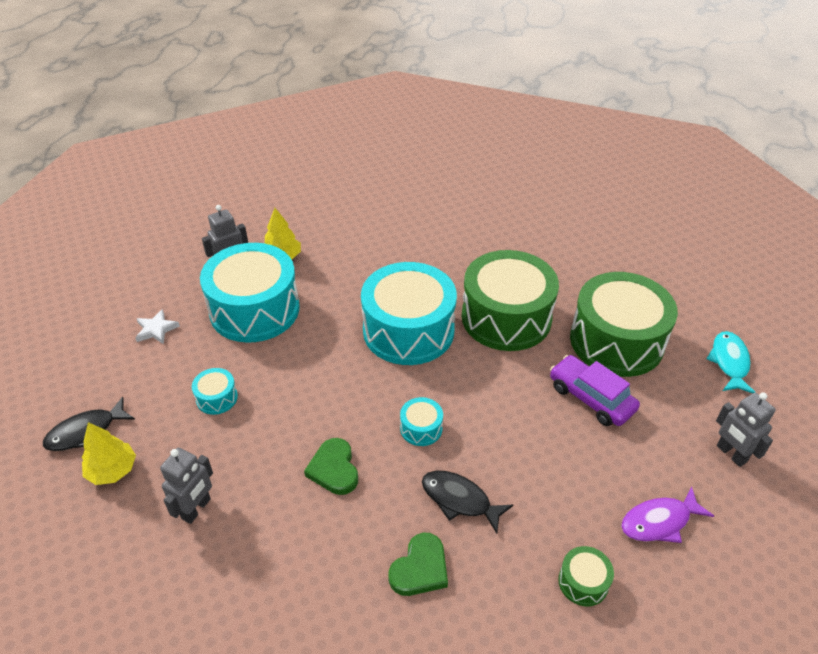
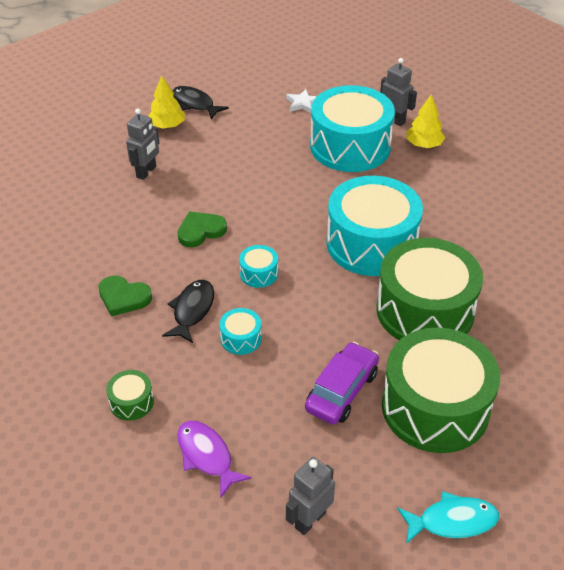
camera: 75 degrees right, 0 degrees up
(196, 509) = (146, 172): grey robot -> grey robot turned 75 degrees counterclockwise
(217, 398) = (247, 153): turquoise drum -> turquoise drum (241, 338)

